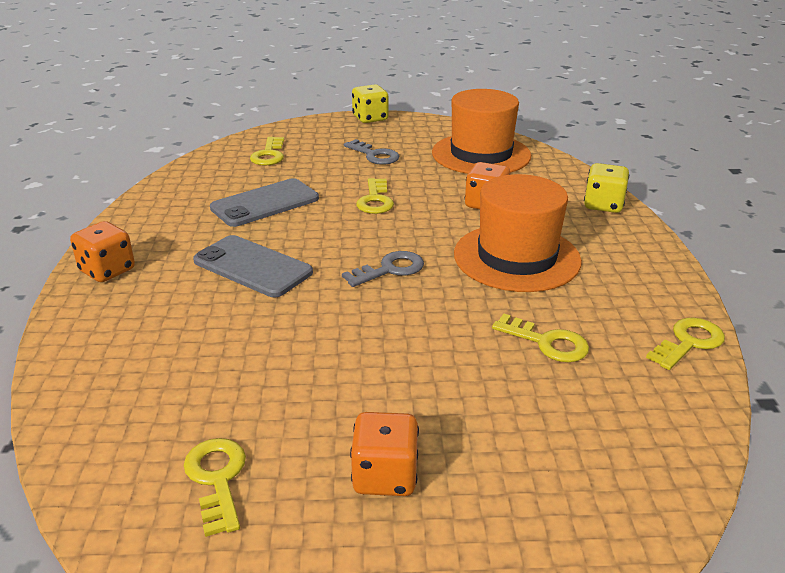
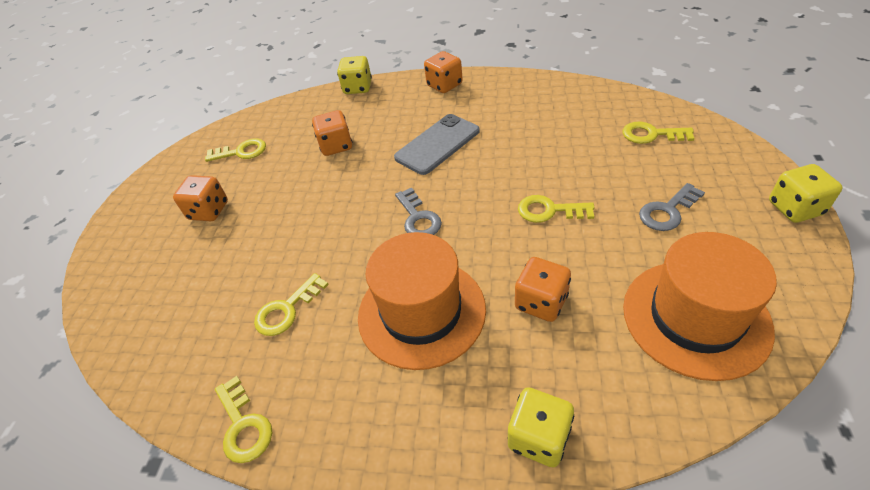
camera: 105 degrees right, 15 degrees up
(60, 358) = (358, 88): none -> yellow dice
(232, 355) = (336, 146): none -> orange dice
(265, 203) = (542, 141): grey phone -> none

